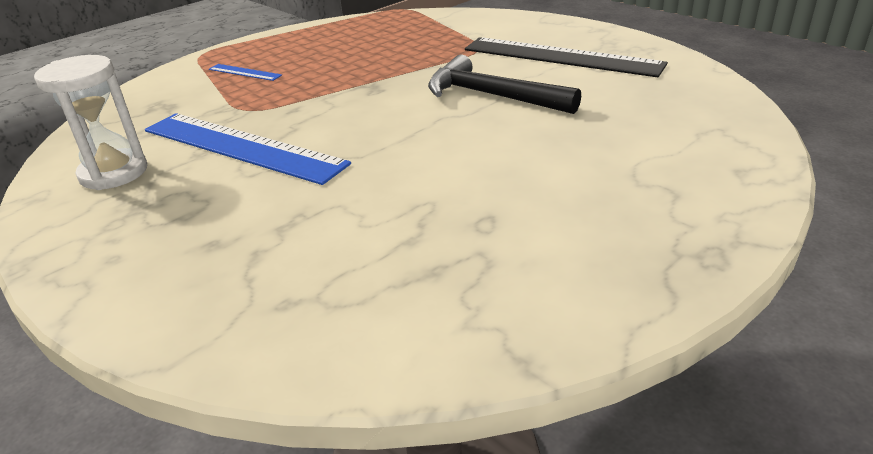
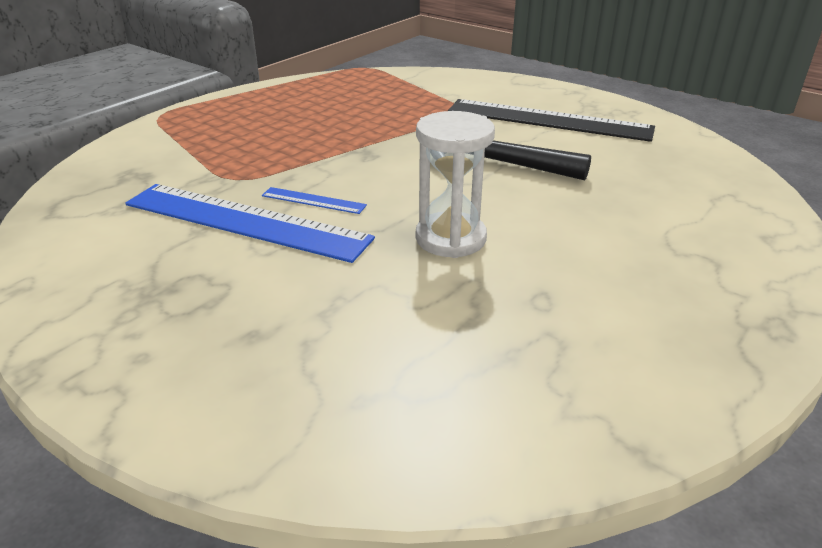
camera: 10 degrees left, 0 degrees up
(114, 173) = (105, 255): white hourglass -> white hourglass (450, 238)
(244, 72) = (217, 136): blue ruler -> blue ruler (313, 200)

